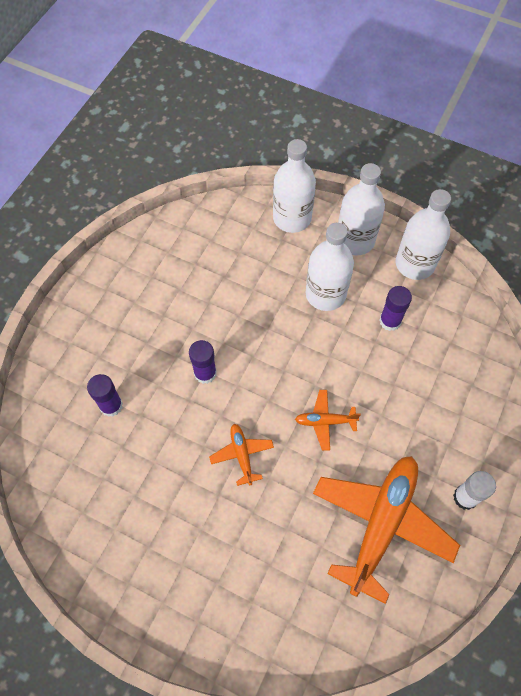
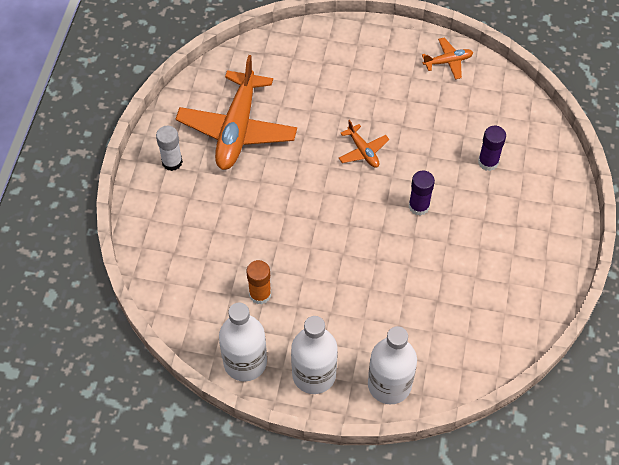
camera: 165 degrees right, 5 degrees down
(325, 294) = (330, 306): white bottle -> none
(325, 421) = (300, 192): orange plane -> orange plane (448, 62)
(390, 321) = (260, 294): purple glue stick -> orange glue stick

